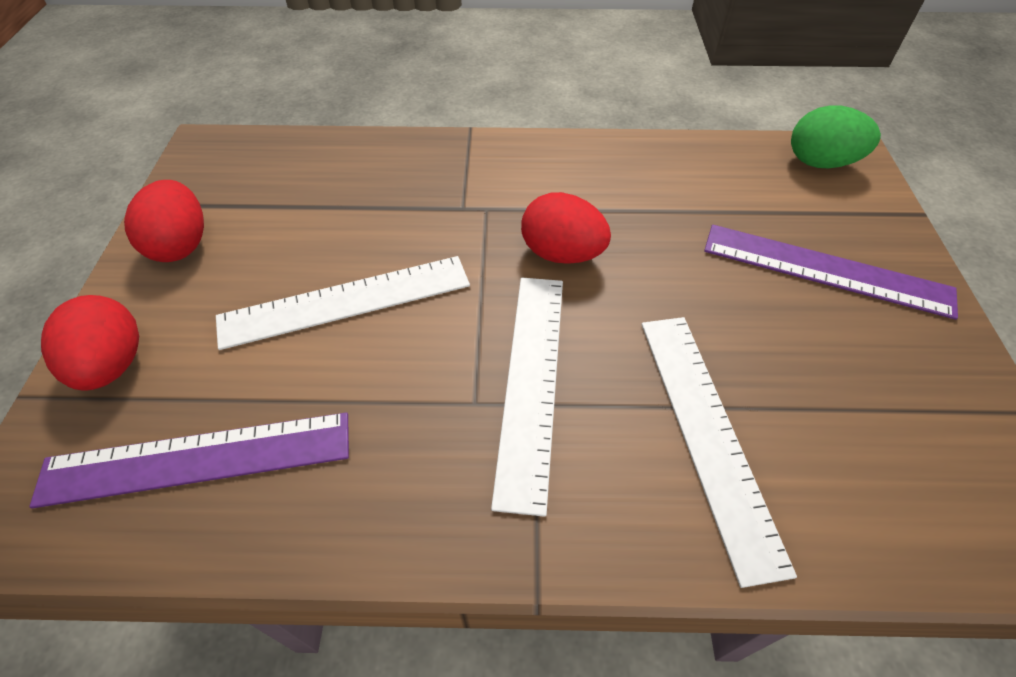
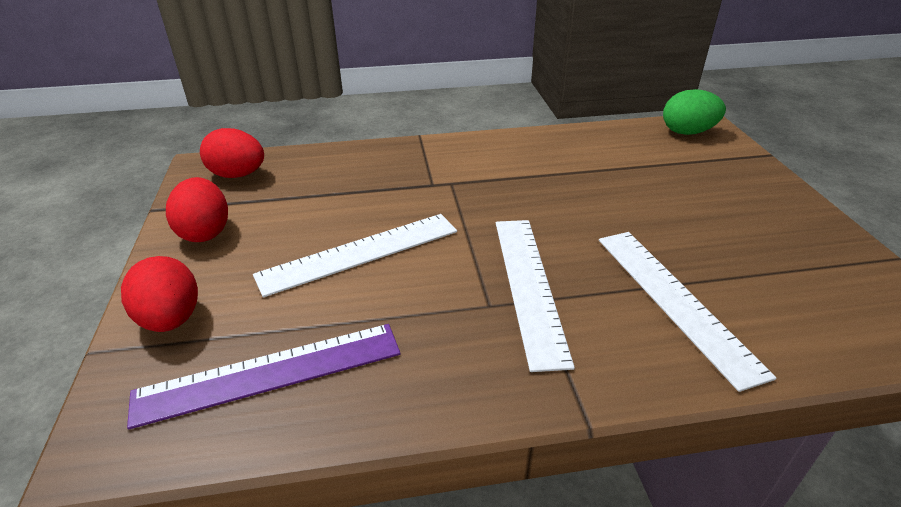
camera: 10 degrees left, 15 degrees down
(562, 254) = (521, 204): red egg -> red egg (238, 175)
(826, 270) = (717, 193): purple ruler -> none

